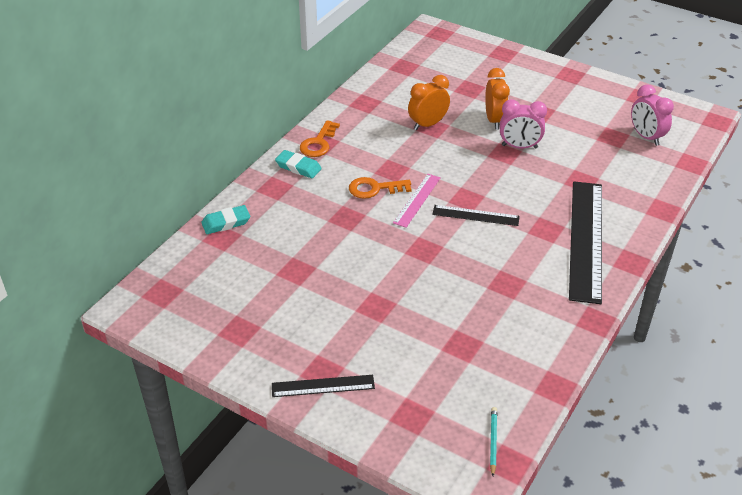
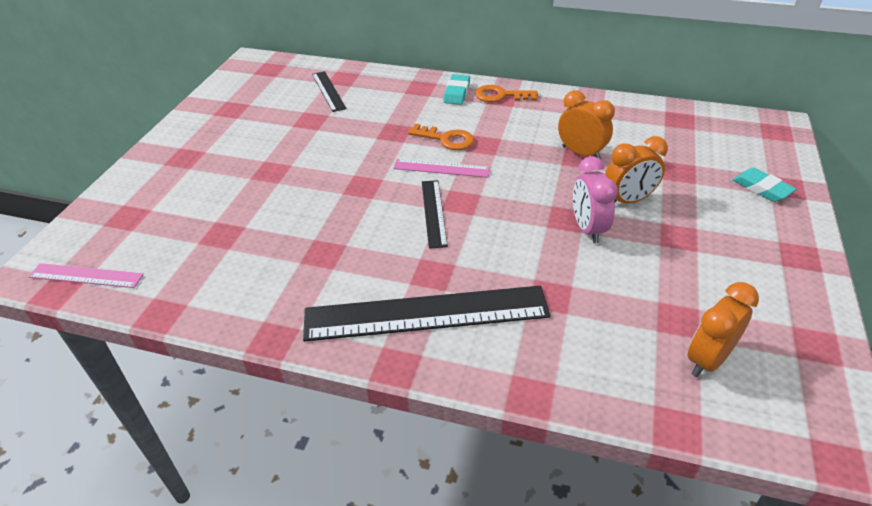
camera: 75 degrees right, 0 degrees up
(226, 223) = (362, 76): turquoise eraser -> turquoise eraser (761, 188)
(323, 386) = (167, 161): black ruler -> black ruler (328, 91)
(374, 189) = (446, 139): orange key -> orange key turned 135 degrees clockwise
(493, 441) = (86, 275): turquoise pencil -> pink ruler
(646, 137) = (707, 359): pink clock -> orange clock

